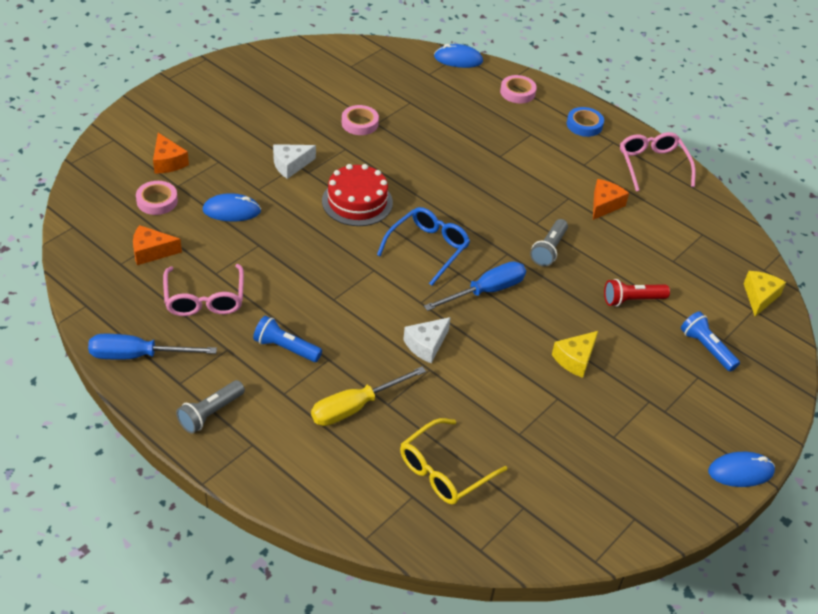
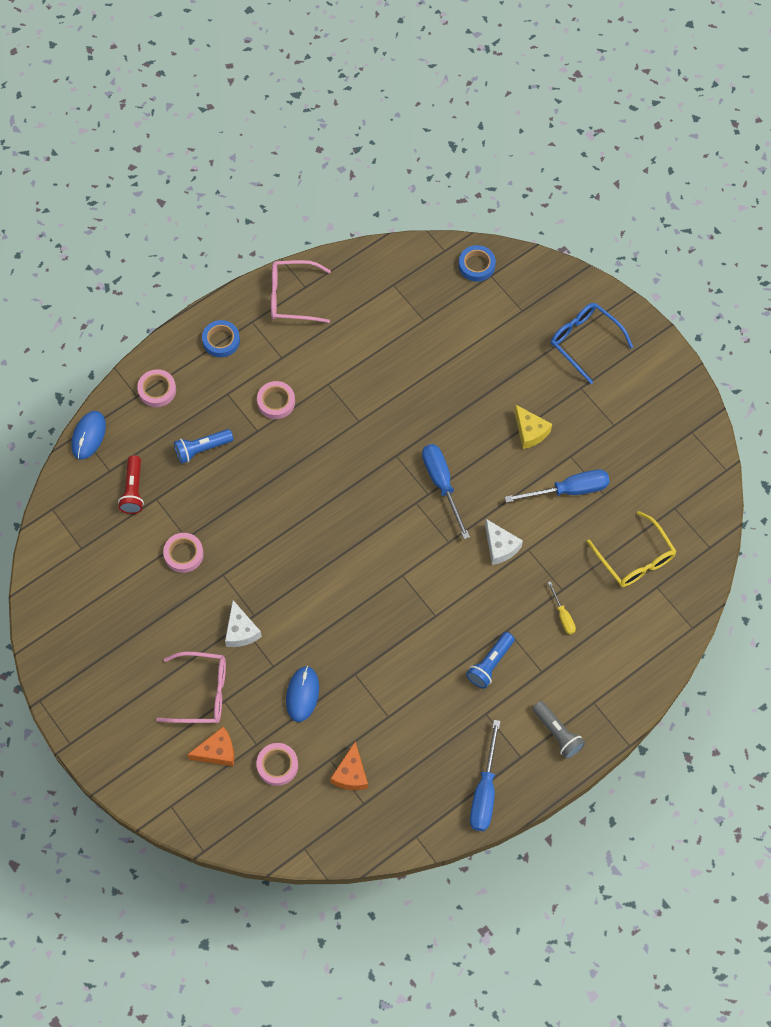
camera: 75 degrees left, 20 degrees up
(204, 300) = (422, 729): pink glasses -> pink glasses (202, 692)
(355, 407) = (563, 616): yellow screwdriver -> yellow screwdriver, size x0.53
(357, 202) = (306, 575): red cake -> none
(428, 248) = (380, 522): blue glasses -> blue glasses (584, 341)
(514, 400) = (569, 490): none -> blue screwdriver
(535, 165) = (276, 402): none -> pink tape
(549, 250) = (396, 419): grey flashlight -> none
(604, 205) = (342, 355): orange cheese -> none
(632, 300) = (467, 367): red flashlight -> red flashlight (133, 490)
(706, 348) = (529, 327): blue flashlight -> blue flashlight (202, 449)
(740, 472) = (656, 344): blue mouse -> none
(760, 297) = (476, 265): yellow cheese -> blue tape

